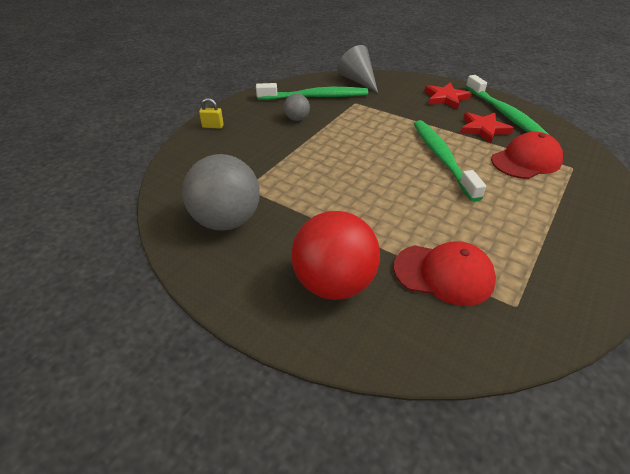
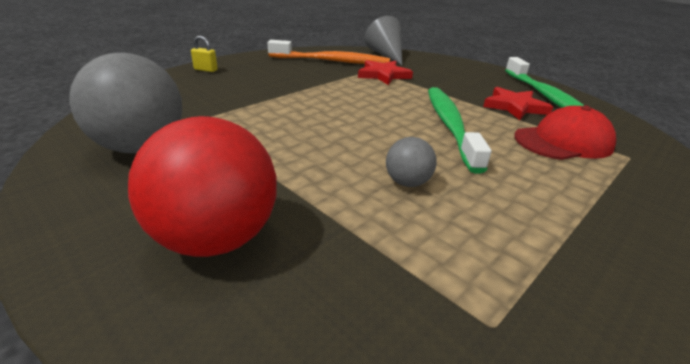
camera: 10 degrees right, 10 degrees down
(297, 119) = (299, 74): grey ball -> grey ball (407, 182)
(315, 97) = (332, 61): green toothbrush -> orange toothbrush
(444, 274) = (389, 254): red cap -> none
(445, 98) = (478, 77): red star -> red star (383, 75)

